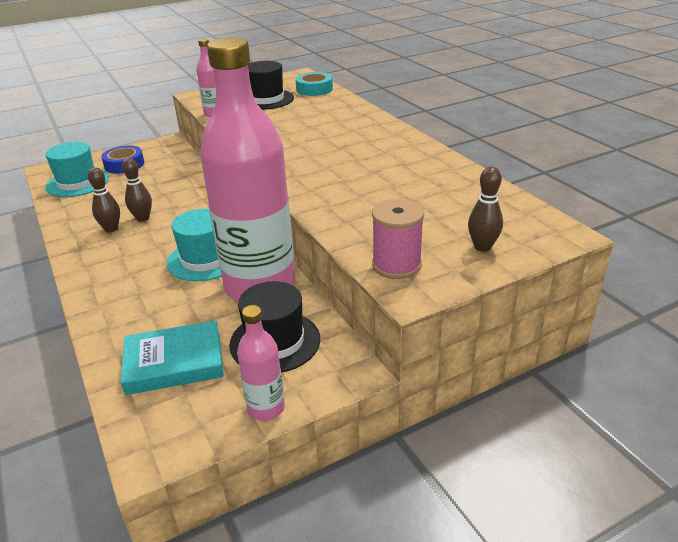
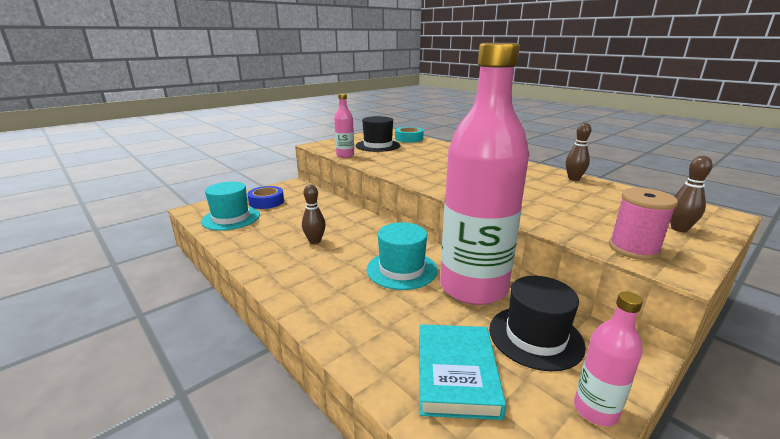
camera: 15 degrees left, 10 degrees down
(111, 229) = (290, 252): brown bowling pin -> brown bowling pin (574, 179)
(174, 362) = (456, 374): turquoise book -> turquoise book turned 60 degrees counterclockwise

